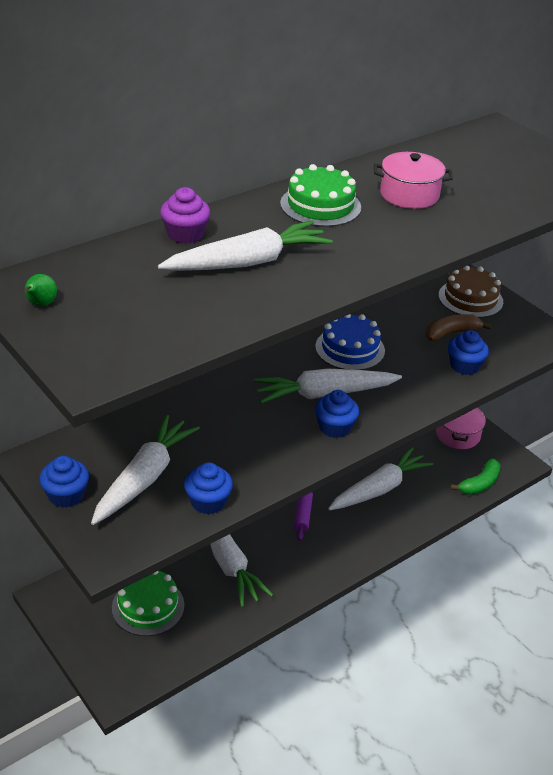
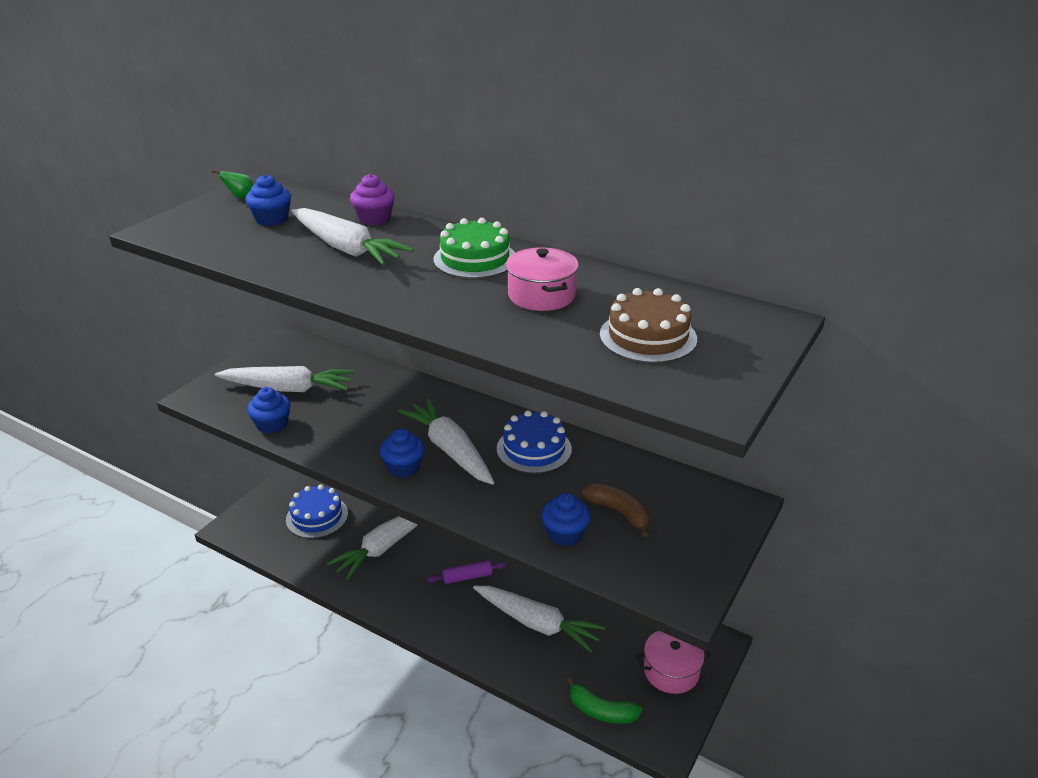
camera: 70 degrees right, 5 degrees down
(66, 495) = (255, 362): blue cupcake -> blue cupcake (272, 219)
(148, 606) = (317, 516): green cake -> blue cake
(470, 298) = (703, 514): brown cake -> brown cake (648, 336)

